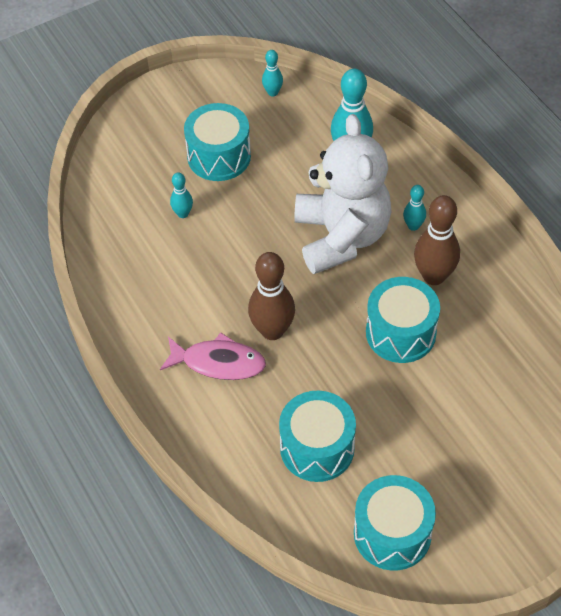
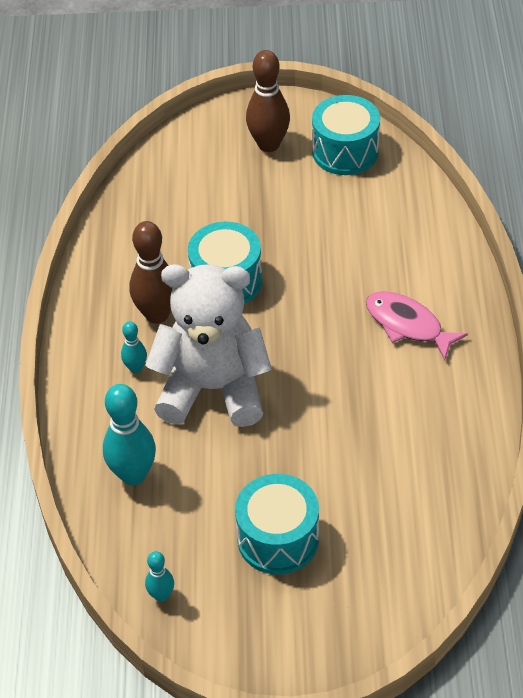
camera: 150 degrees left, 5 degrees down
(183, 213) = (358, 487): turquoise bowling pin -> none
(272, 330) = (340, 331): brown bowling pin -> brown bowling pin (269, 144)
(317, 448) = (364, 226): turquoise drum -> none
(341, 237) = (213, 389): white teddy bear -> white teddy bear turned 75 degrees clockwise

